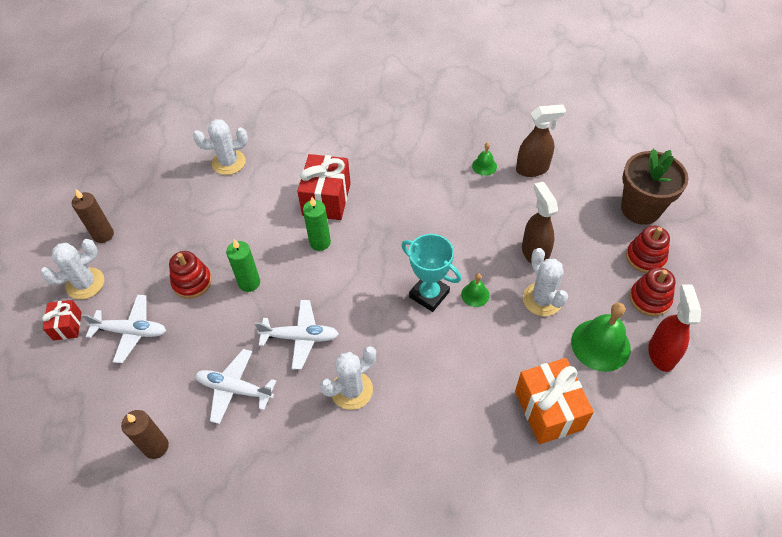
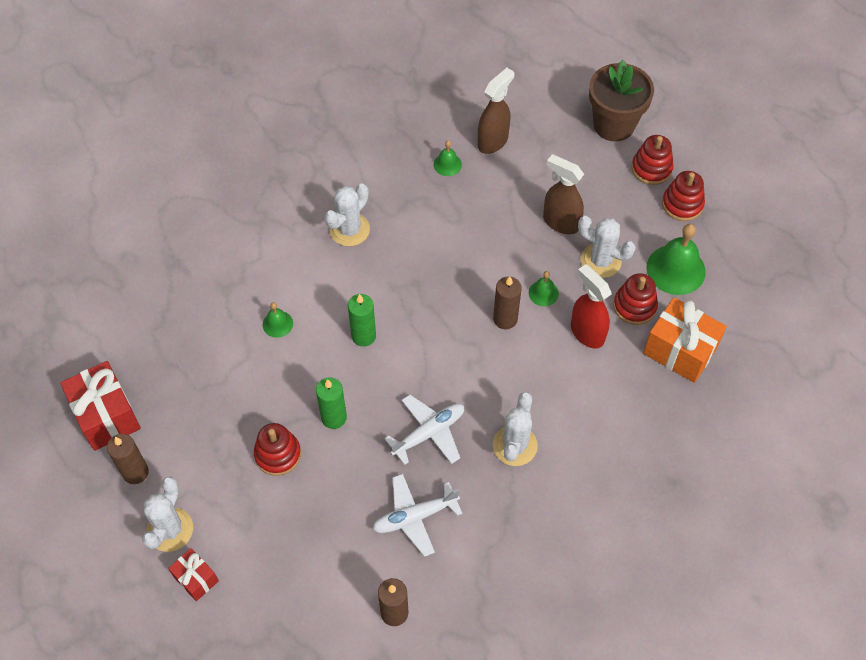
camera: 40 degrees left, 5 degrees up
(131, 331) = (266, 538): white plane -> none
(228, 162) = (191, 315): white cactus -> white cactus (349, 230)
(274, 200) = (277, 324): none -> green bell
(326, 199) = (329, 290): red gift -> red gift (106, 416)
(429, 294) = (505, 319): turquoise trophy -> brown candle
(540, 350) = (634, 306): none -> red stacking toy
(661, 353) = (725, 246): red spray bottle -> red spray bottle (587, 332)

